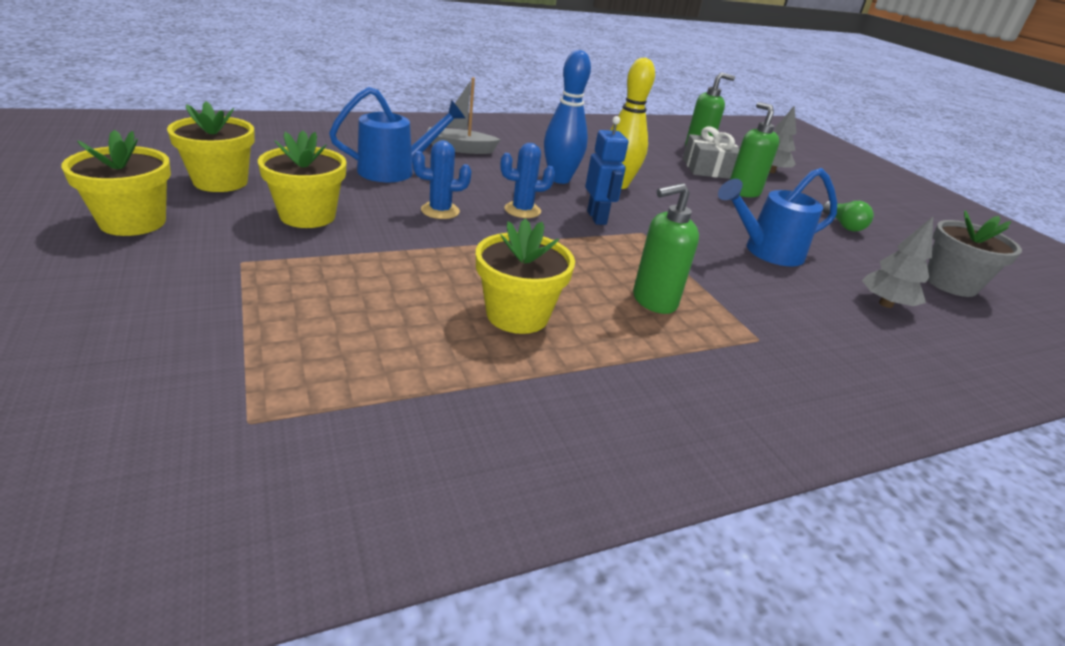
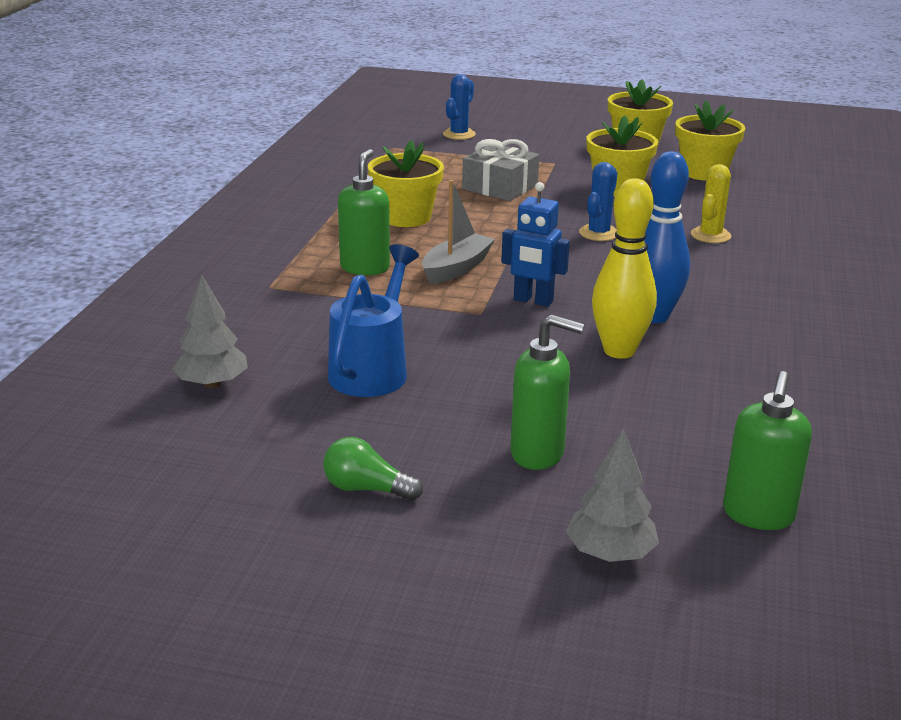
camera: 130 degrees right, 5 degrees down
(394, 171) = (710, 235): blue watering can -> yellow cactus
(459, 149) = (780, 284): grey boat -> grey boat (456, 268)
(522, 210) = (577, 268): blue cactus -> blue cactus (459, 134)
(708, 169) = (650, 470): grey gift -> grey gift (500, 187)
(950, 283) = (166, 470): grey flower pot -> none

